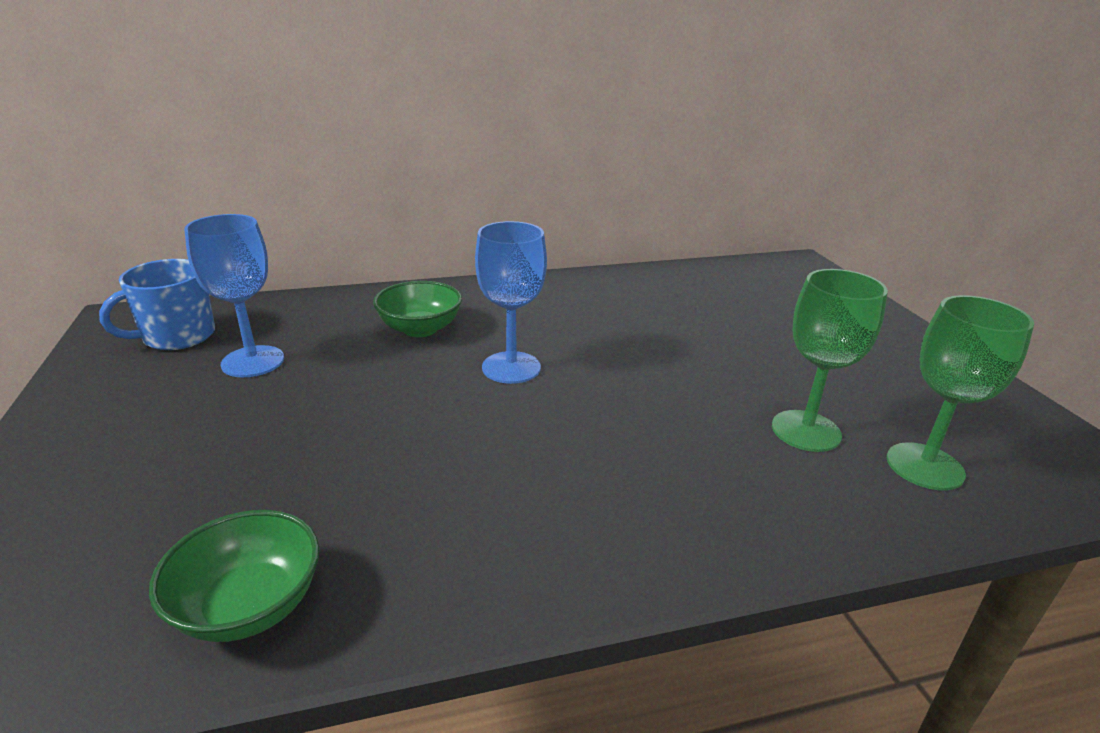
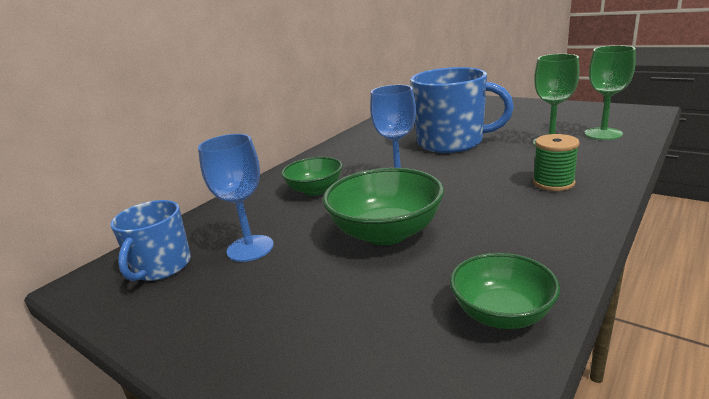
camera: 35 degrees left, 5 degrees down
(368, 425) = (386, 233): none -> green bowl
(665, 493) = (553, 183): none -> green spool
(678, 350) = (452, 142): none -> blue mug

